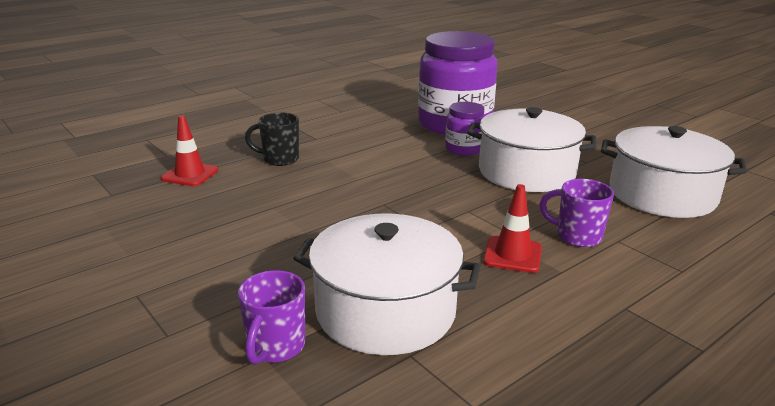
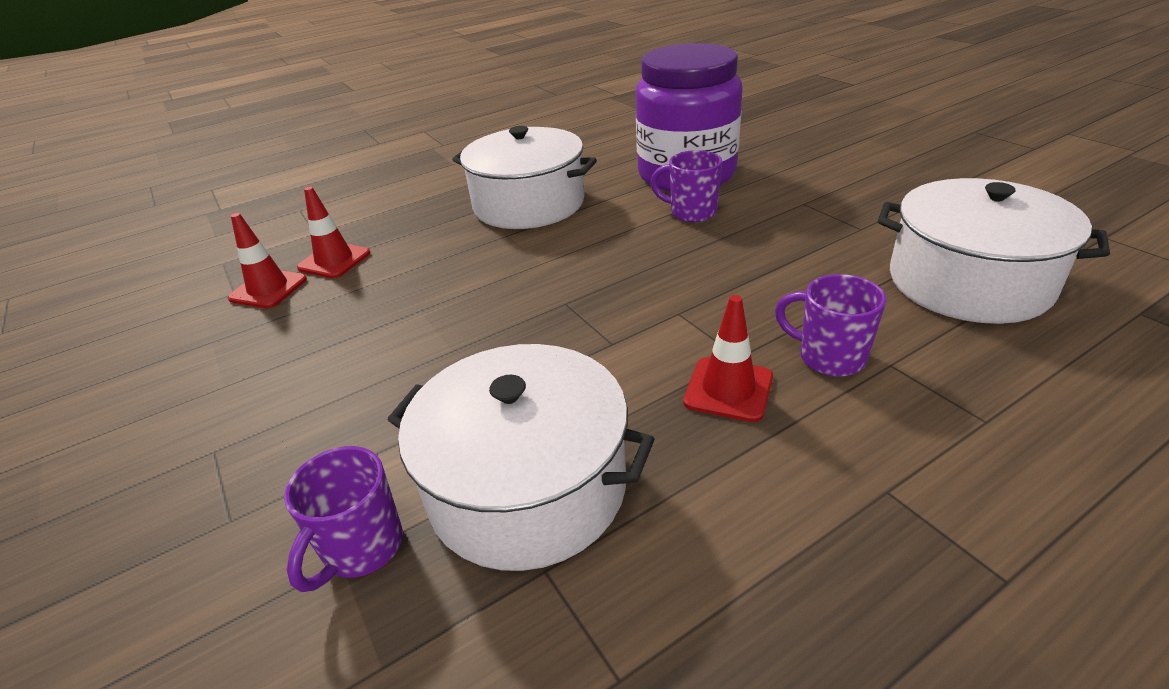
camera: 10 degrees right, 10 degrees up
(141, 193) = (268, 289): none -> red traffic cone
(279, 159) = (449, 235): black mug -> none
(464, 149) = (691, 213): purple jar -> purple mug
(526, 172) = (772, 247): white pot -> white pot (529, 204)

